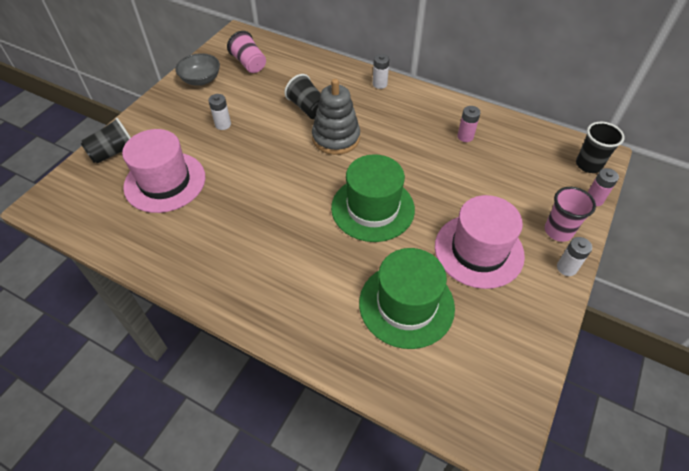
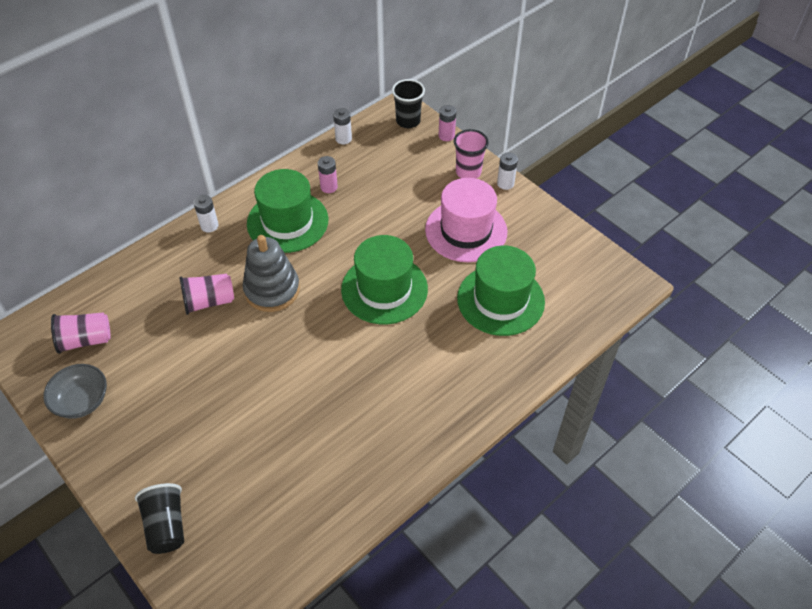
camera: 70 degrees left, 0 degrees up
(165, 182) = (251, 472): pink hat -> none
(223, 124) = (186, 393): white battery -> white battery (343, 139)
(308, 108) = (209, 301): black cup -> pink cup
(410, 124) = (287, 222): none -> green hat

